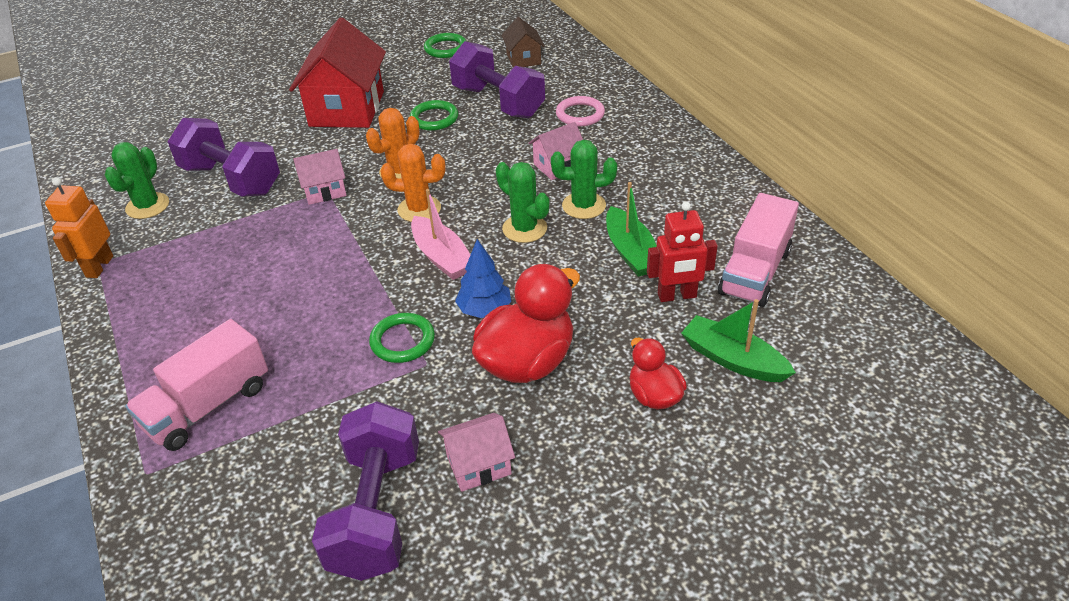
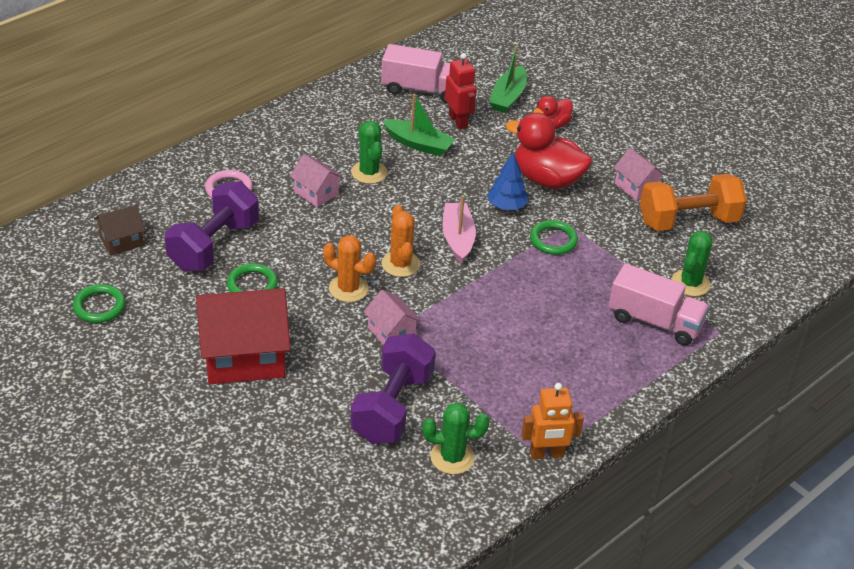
camera: 110 degrees left, 0 degrees up
(376, 511) = (688, 221): purple dumbbell -> orange dumbbell
(442, 257) = (457, 238): pink boat -> pink boat turned 45 degrees counterclockwise
(524, 229) = (408, 200): green cactus -> green cactus (690, 283)
(631, 252) = (419, 144): green boat -> green boat turned 60 degrees clockwise

